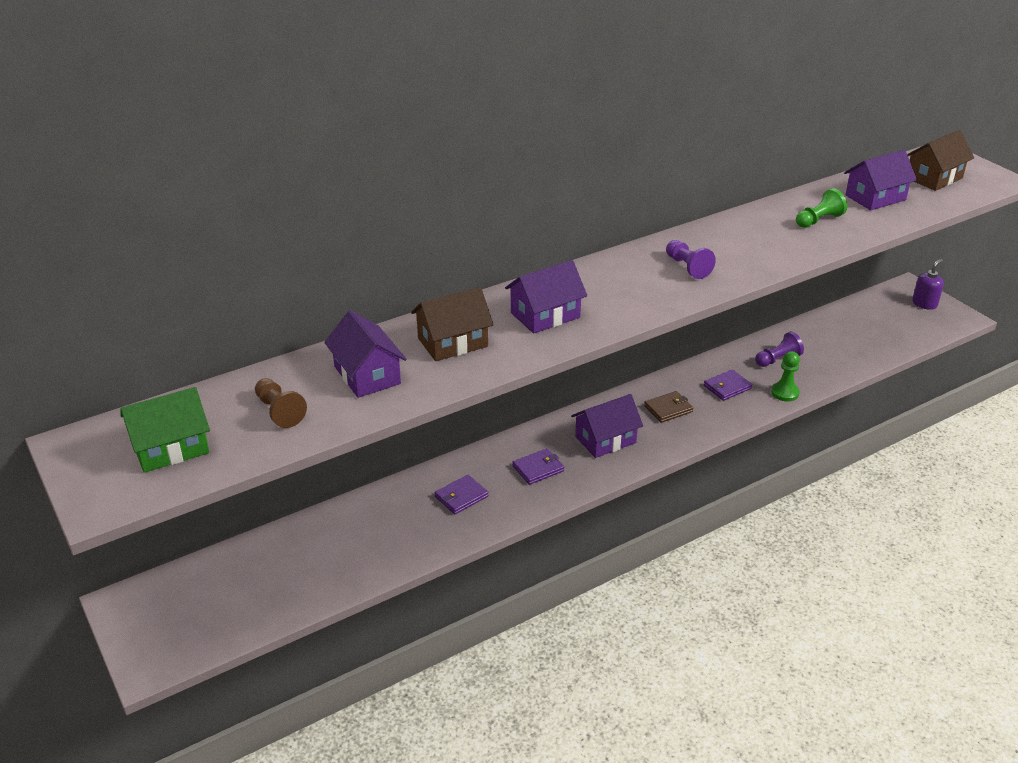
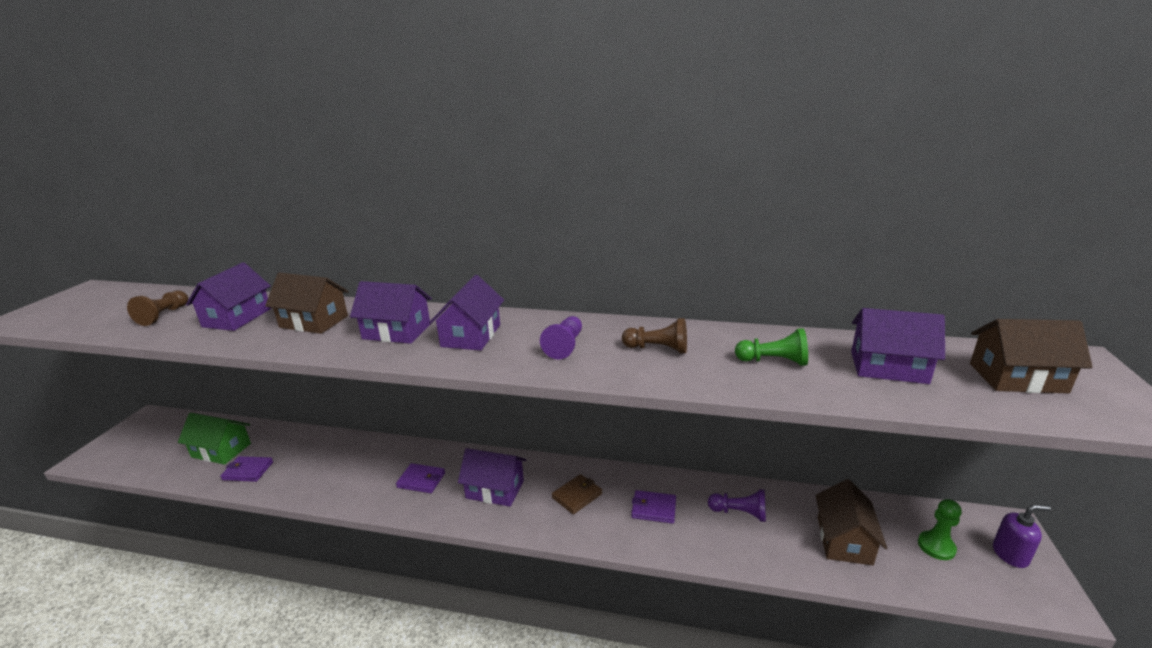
camera: 45 degrees right, 10 degrees down
(170, 448) = (95, 309): green house -> green house (221, 450)
(461, 496) = (352, 468): purple wallet -> purple wallet (248, 471)
(608, 291) = (471, 335): none -> purple house
(668, 409) = (577, 496): brown wallet -> brown wallet turned 60 degrees counterclockwise
(745, 242) = (658, 349): none -> brown pawn
(784, 393) = (700, 548): green pawn -> green pawn (936, 546)
(848, 342) = (844, 540): none -> brown house

